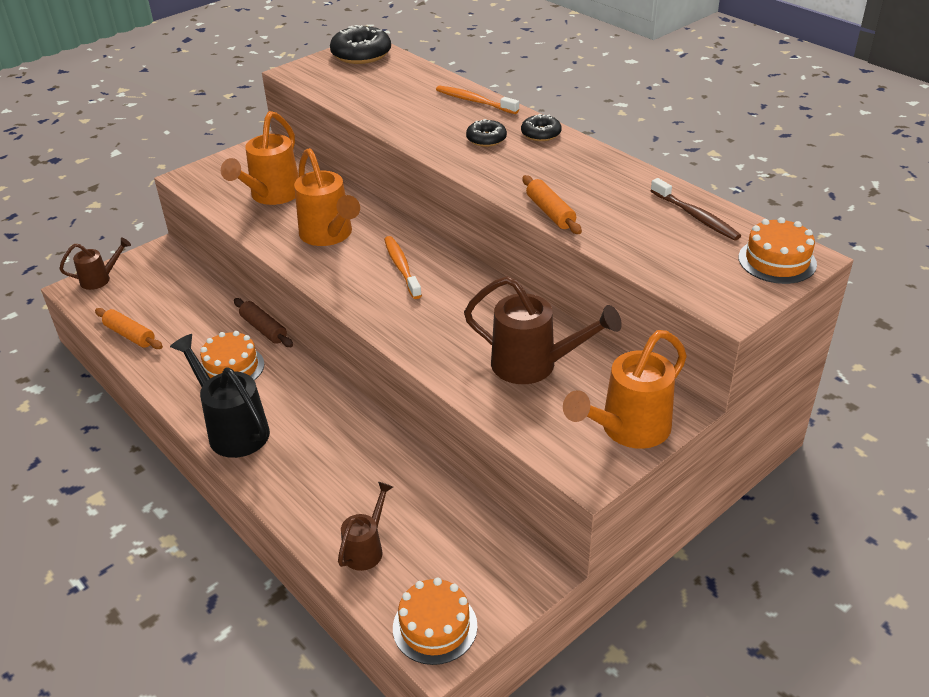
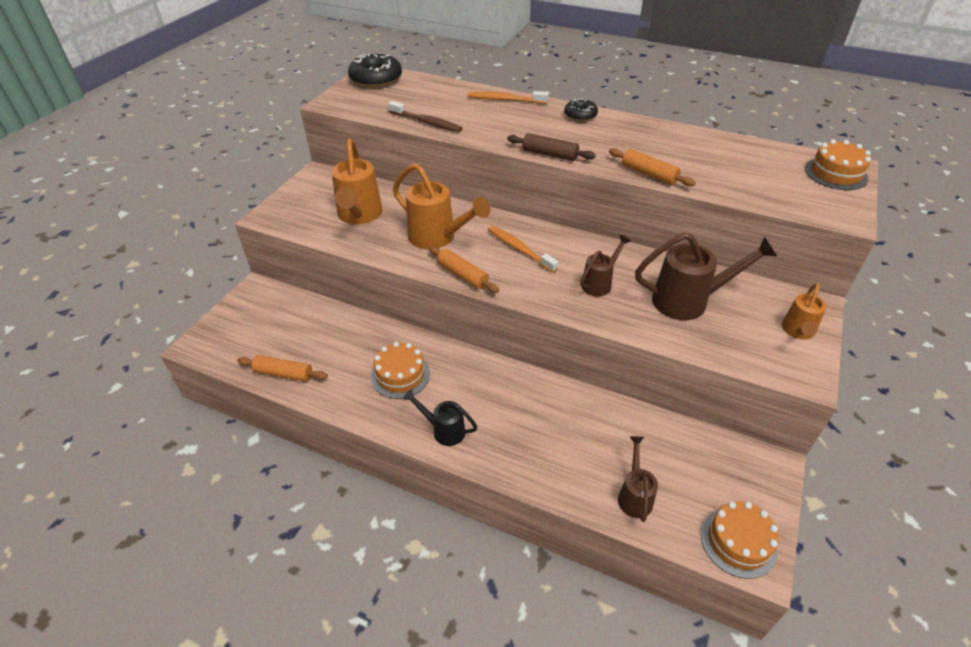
camera: 25 degrees left, 5 degrees up
(100, 279) = (216, 330): brown watering can -> brown watering can (599, 283)
(233, 429) = (444, 430): black watering can -> black watering can, size x0.58
(264, 329) = (402, 333): brown rolling pin -> brown rolling pin (550, 154)
(322, 278) = (463, 275): none -> orange rolling pin
(486, 139) = (543, 127): black donut -> none
(628, 430) = (798, 331): orange watering can -> orange watering can, size x0.58
(695, 216) = (750, 153): brown toothbrush -> brown toothbrush (426, 122)

